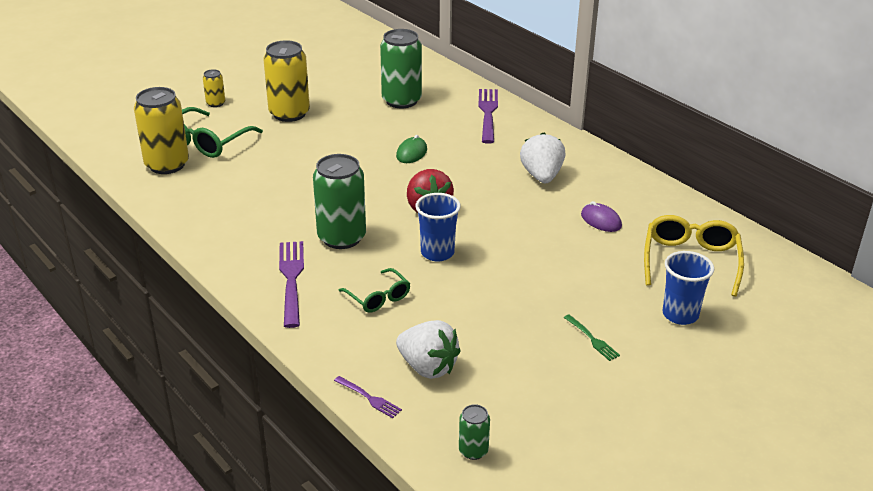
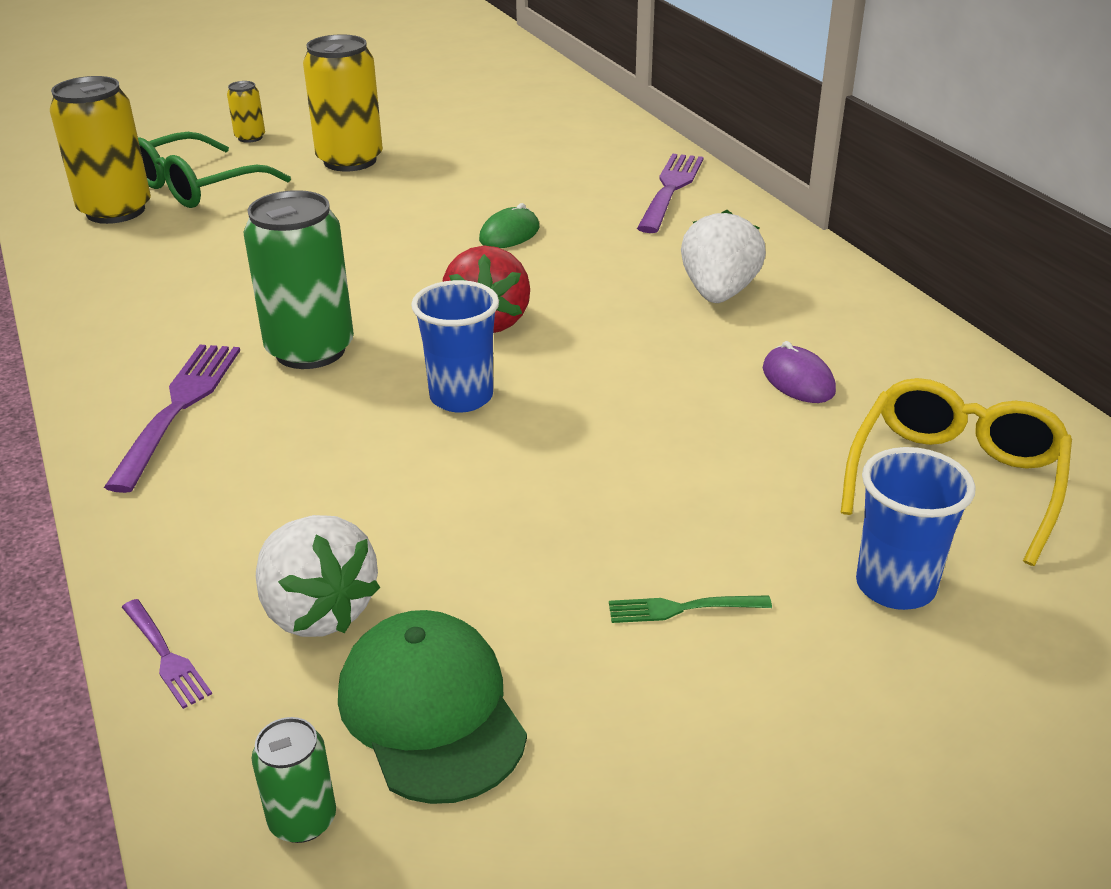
camera: 15 degrees right, 0 degrees up
(378, 297) = (308, 461): green glasses -> none
(401, 100) = (537, 159): green can -> none
(504, 400) = (431, 711): none -> green cap
(592, 339) = (682, 608): green fork -> green fork turned 105 degrees clockwise

